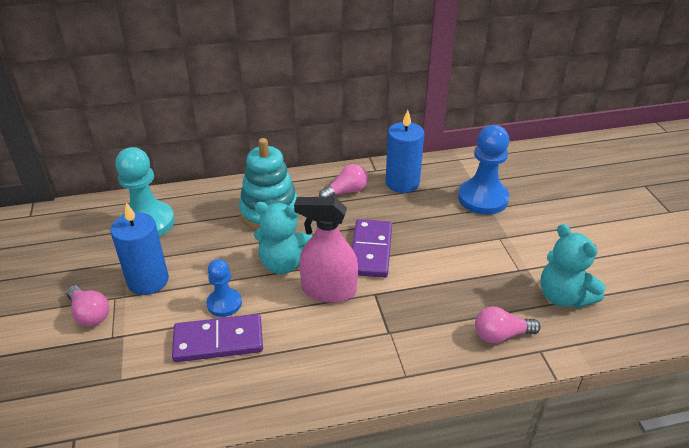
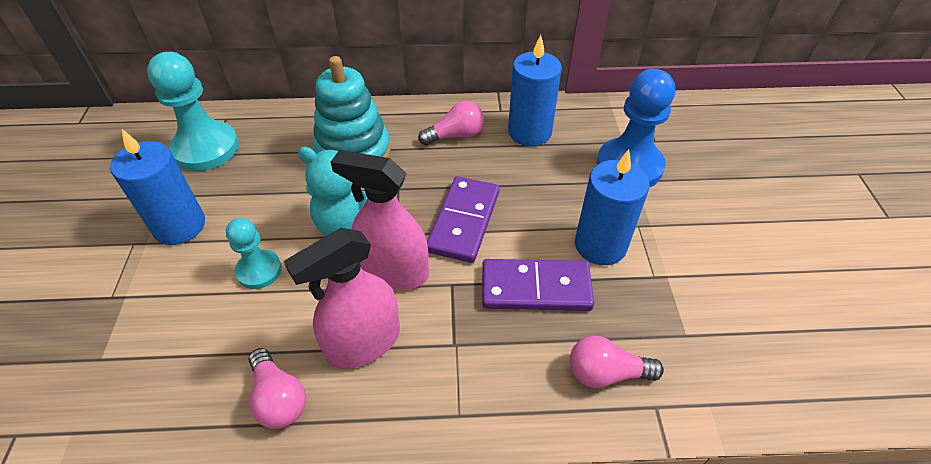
camera: 10 degrees right, 10 degrees up
(89, 314) = (96, 261): pink light bulb -> pink light bulb (278, 398)
(218, 341) = (235, 322): purple domino -> purple domino (536, 288)
(224, 303) = (259, 270): blue pawn -> turquoise pawn
(321, 340) = (363, 342): none -> pink spray bottle
(475, 254) = (600, 245): none -> blue candle
(563, 296) = (708, 326): turquoise teddy bear -> none

